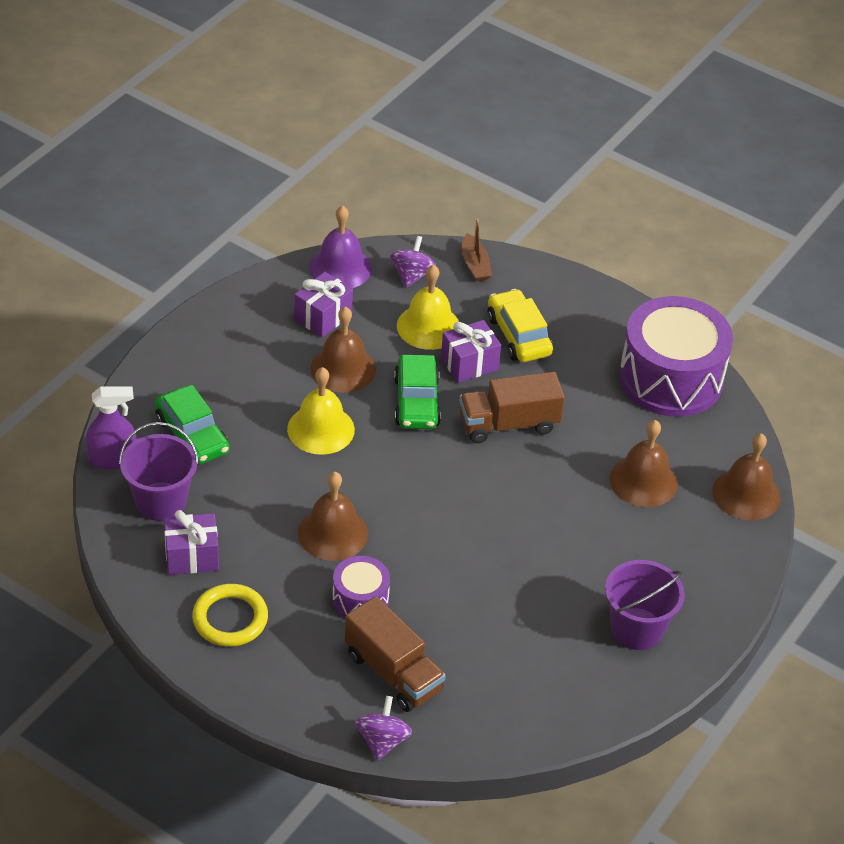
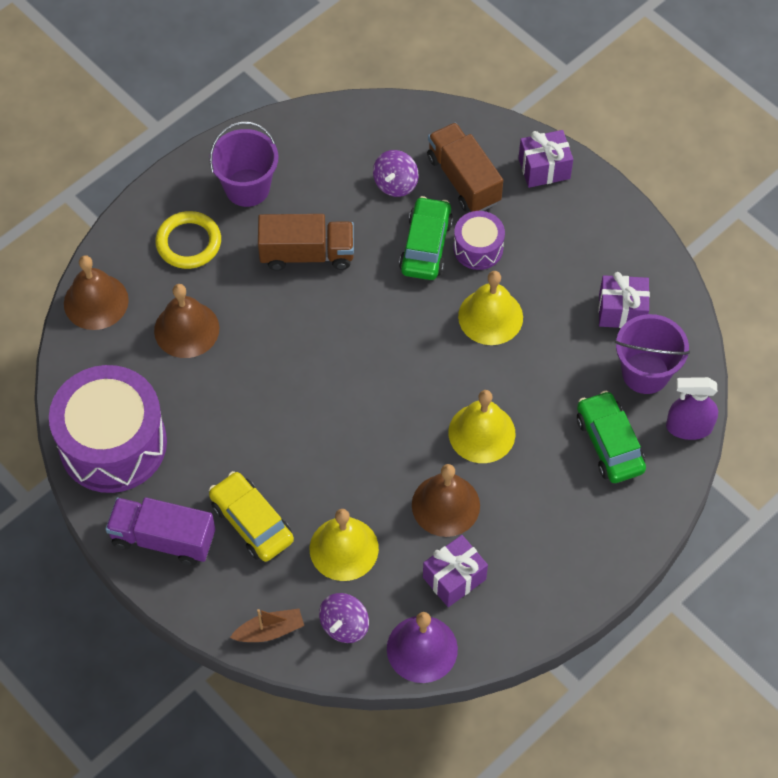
camera: 165 degrees left, 15 degrees up
(230, 619) = (594, 247): yellow ring -> yellow ring (188, 243)
(333, 533) = (490, 316): brown bell -> yellow bell
(382, 741) = (484, 125): purple spinning top -> purple spinning top (395, 184)
(416, 402) = (379, 452): green car -> green car (426, 246)
(469, 364) = (313, 492): purple gift -> purple gift (544, 168)
(475, 265) = (269, 631): brown boat -> brown boat turned 75 degrees clockwise
(508, 424) = (295, 412): brown truck -> brown truck (307, 254)
(518, 335) = (251, 522): yellow car -> yellow car turned 150 degrees clockwise
(592, 315) = (163, 539): none -> purple truck

